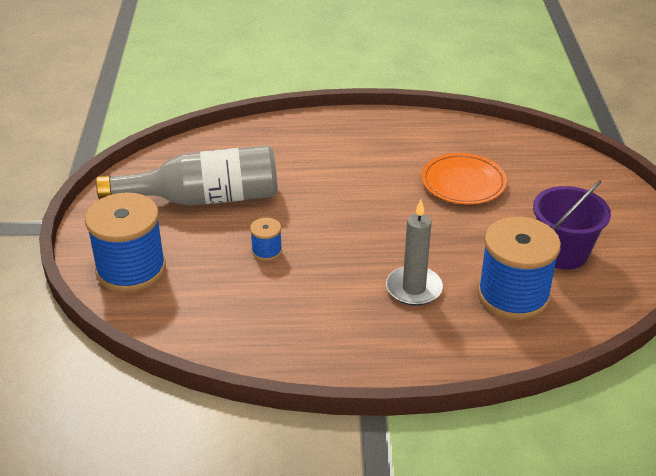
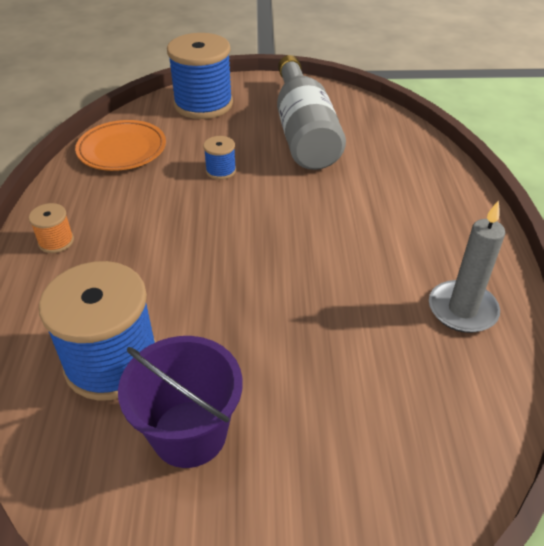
camera: 90 degrees right, 5 degrees up
(378, 352) = (56, 241): none -> orange spool
(414, 288) = (144, 271): grey candle -> grey candle (462, 309)
(463, 183) = (354, 331): orange plate -> orange plate (122, 150)

